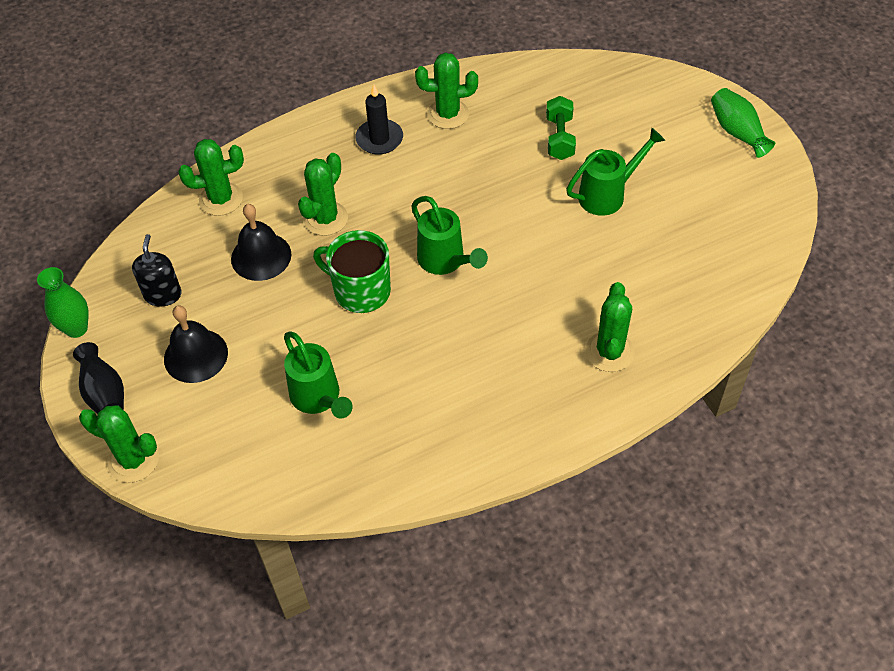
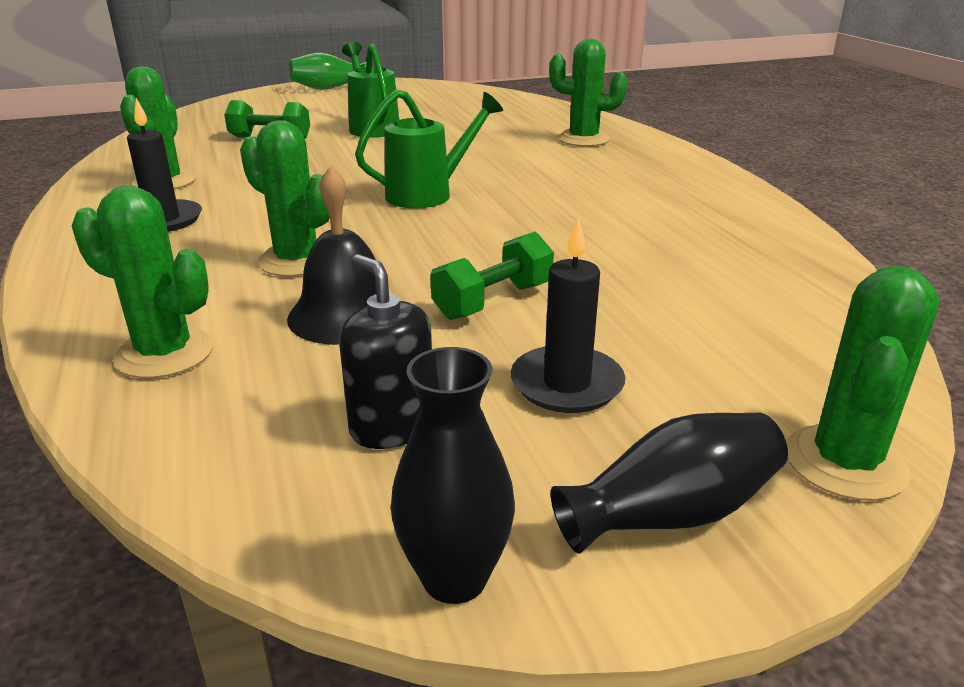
camera: 85 degrees left, 25 degrees down
(76, 328) = (454, 578): green vase -> black vase
(163, 295) = (392, 426): black soap dispenser -> black soap dispenser turned 45 degrees clockwise
(195, 355) = (567, 384): black bell -> black candle
(221, 199) = (164, 354): green cactus -> green cactus turned 60 degrees counterclockwise
(279, 318) = (493, 301): none -> green dumbbell
(318, 398) = (657, 276): green watering can -> none
(361, 291) = (459, 242): green mug -> none

